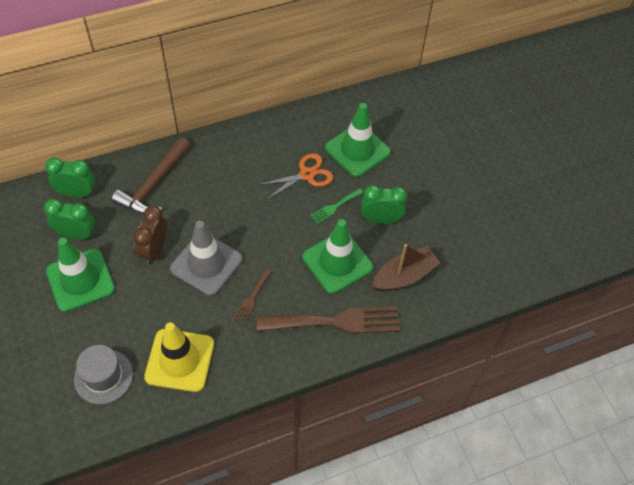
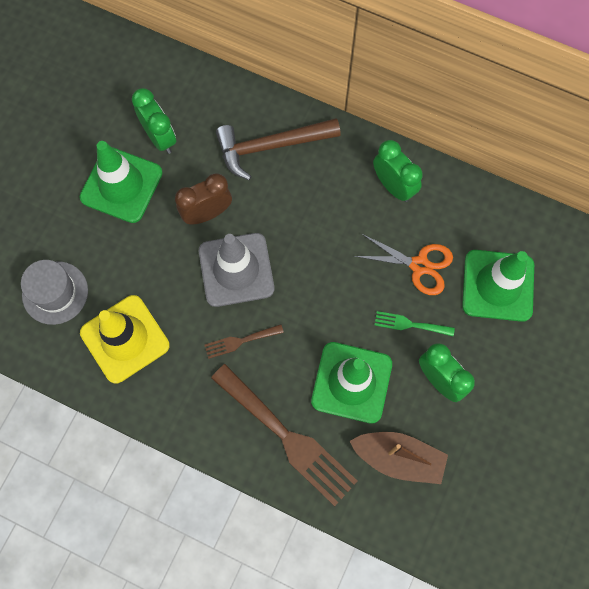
camera: 50 degrees right, 15 degrees up
(77, 193) = (199, 96): green clock -> green clock (393, 186)

